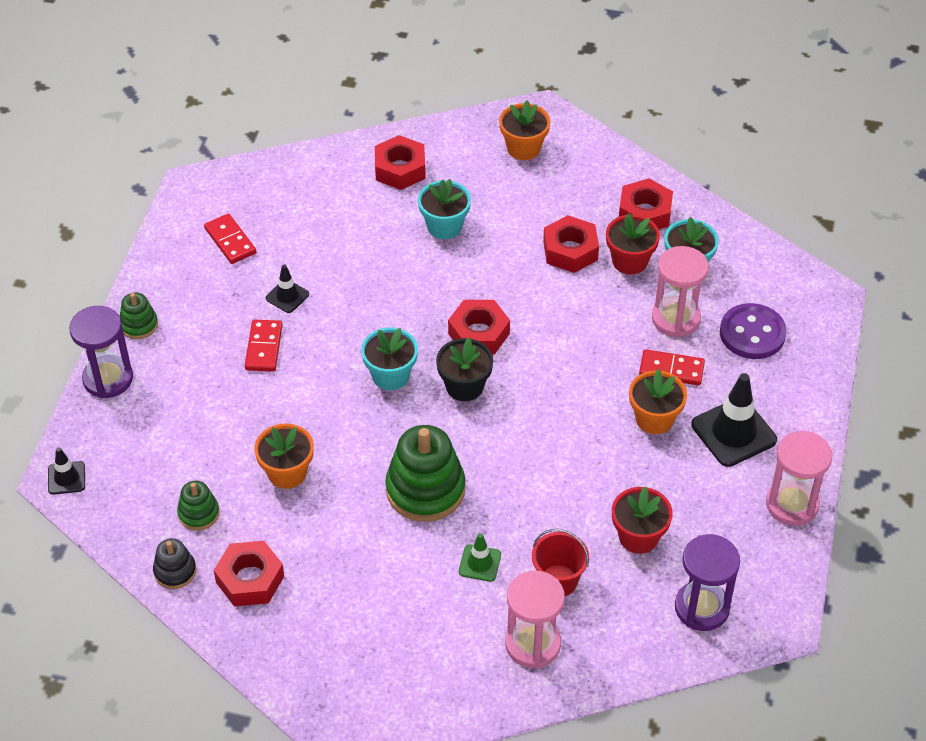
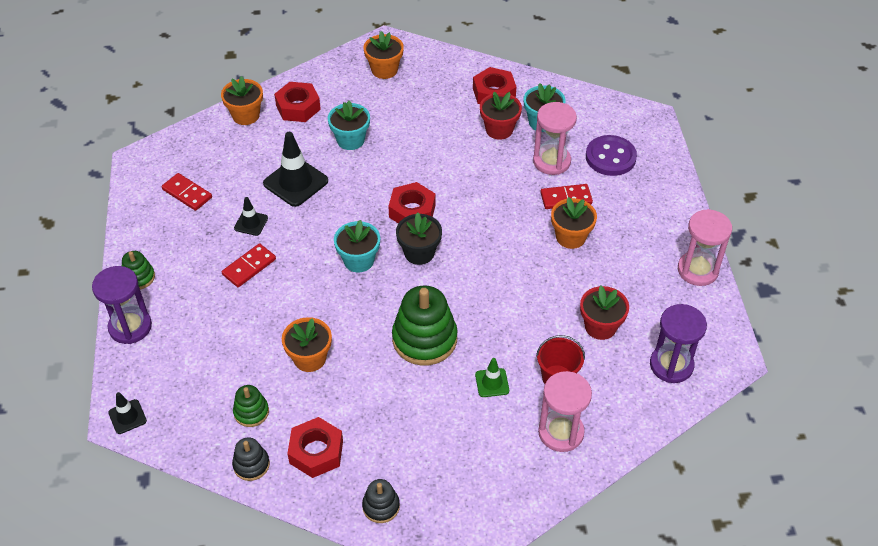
camera: 20 degrees left, 0 degrees up
(264, 347) = (249, 267): red domino -> red domino turned 60 degrees clockwise
(294, 661) = (381, 506): none -> black stacking toy
(335, 163) = (246, 115): none -> orange flower pot
(570, 250) = (452, 133): red nut -> none
(733, 432) = (631, 231): black traffic cone -> black traffic cone (295, 182)

